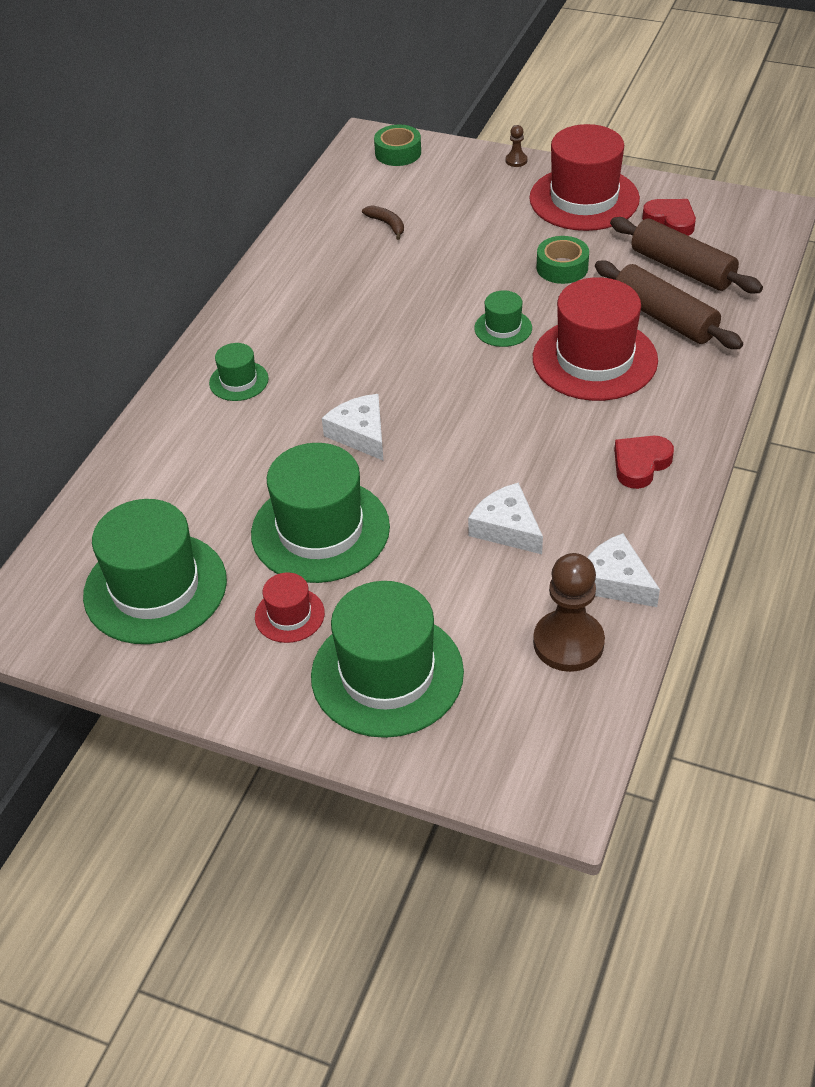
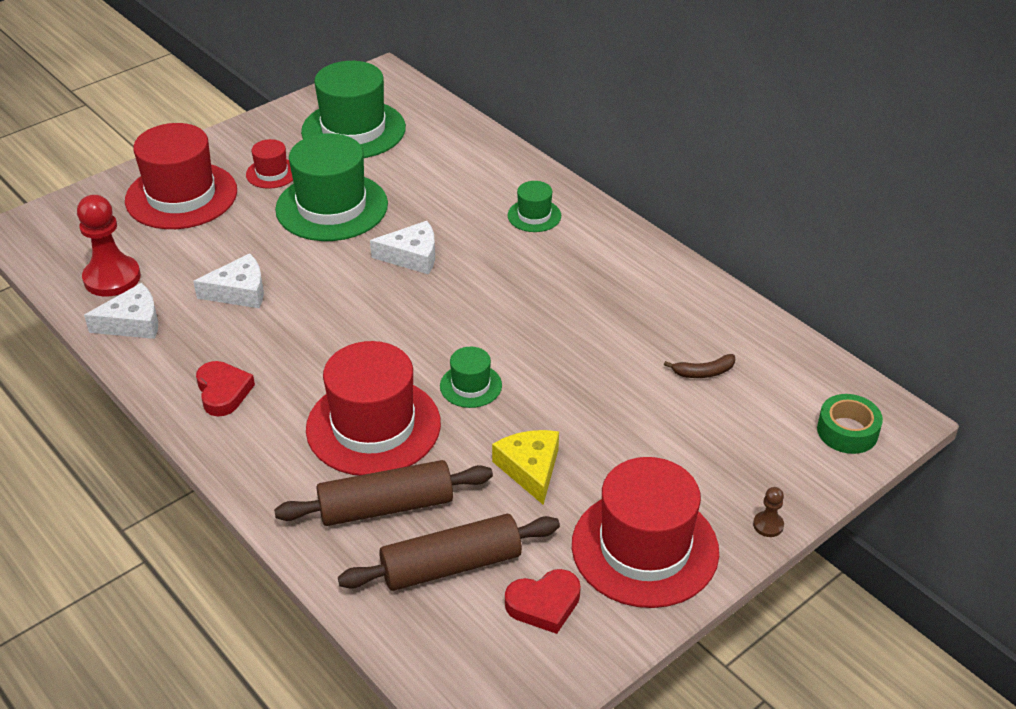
camera: 115 degrees right, 5 degrees down
(387, 674) = (181, 196): green hat -> red hat
(562, 267) = (530, 469): green tape -> yellow cheese
(568, 643) = (112, 278): brown pawn -> red pawn

